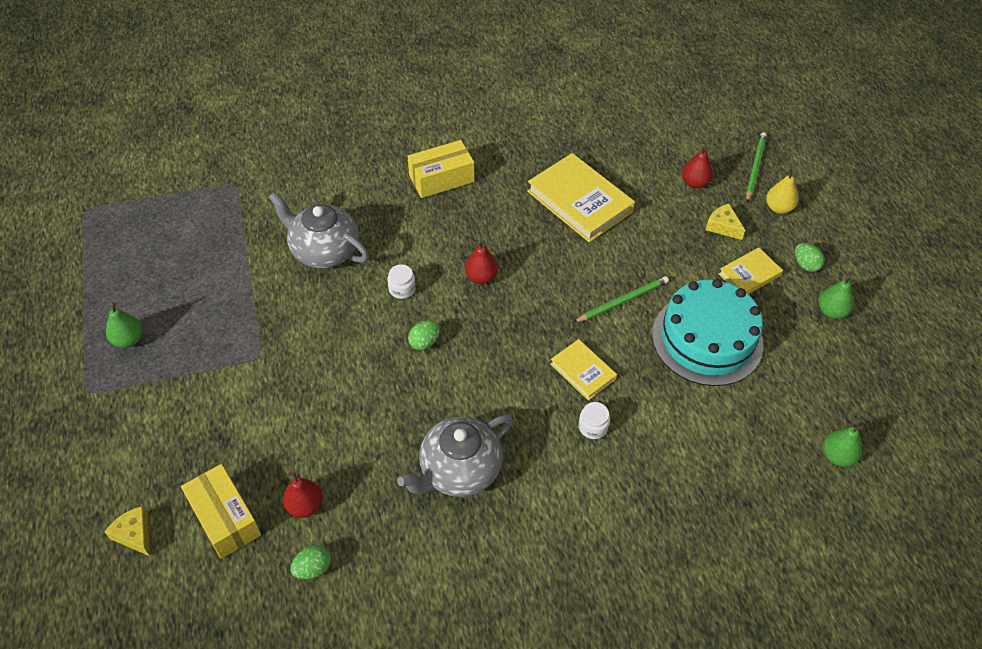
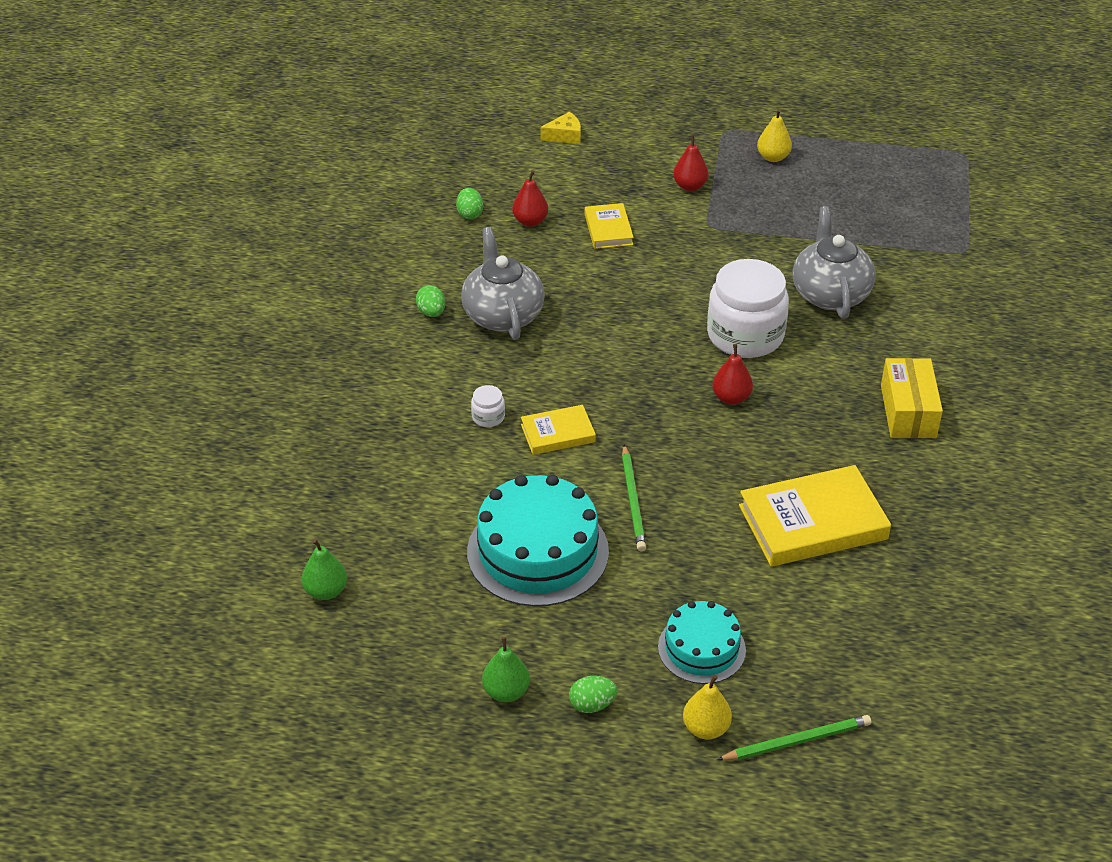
camera: 115 degrees right, 10 degrees down
(129, 339) = (773, 157): green pear -> yellow pear
(225, 518) = (548, 179): yellow box -> none
(324, 250) = (830, 294): grey teapot -> grey teapot turned 60 degrees counterclockwise
(402, 289) = (745, 335): white jar -> white jar, size x2.46
(424, 342) = (664, 332): green egg -> green egg (431, 312)
(694, 183) = (796, 655): red pear -> red pear (690, 186)
(723, 226) = (701, 648): yellow cheese -> turquoise cake
(749, 275) = (608, 637): yellow book -> yellow book (608, 229)
(755, 167) = (797, 741): green pencil -> green pencil turned 60 degrees counterclockwise

